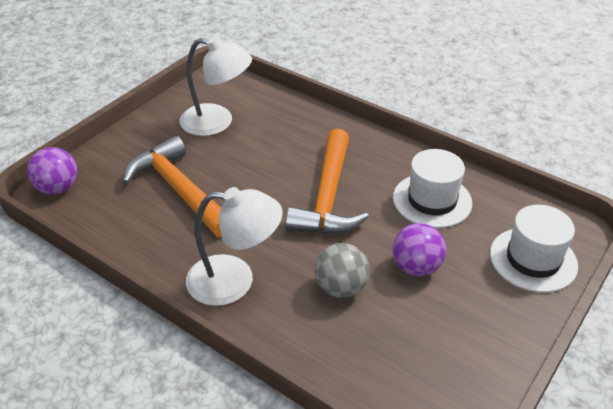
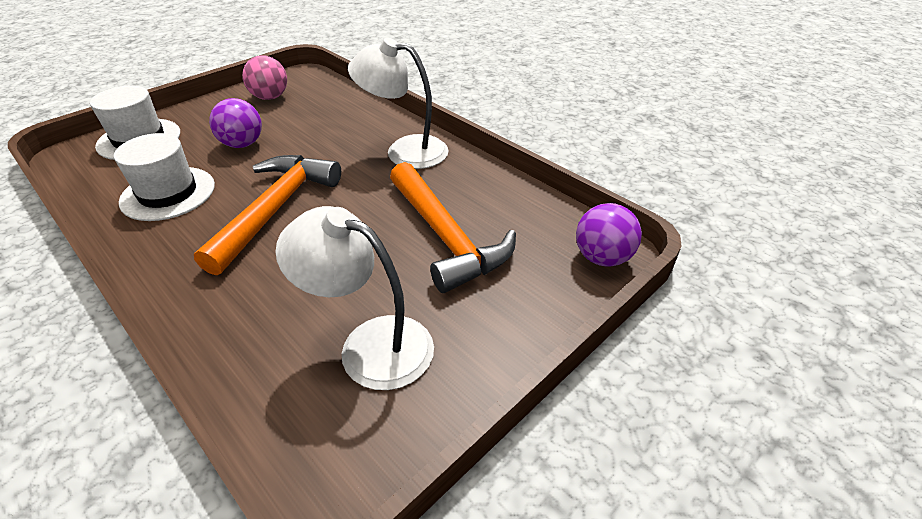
camera: 170 degrees left, 0 degrees up
(341, 287) = (316, 138): grey ball -> none
(452, 361) = (270, 97): none -> pink ball

